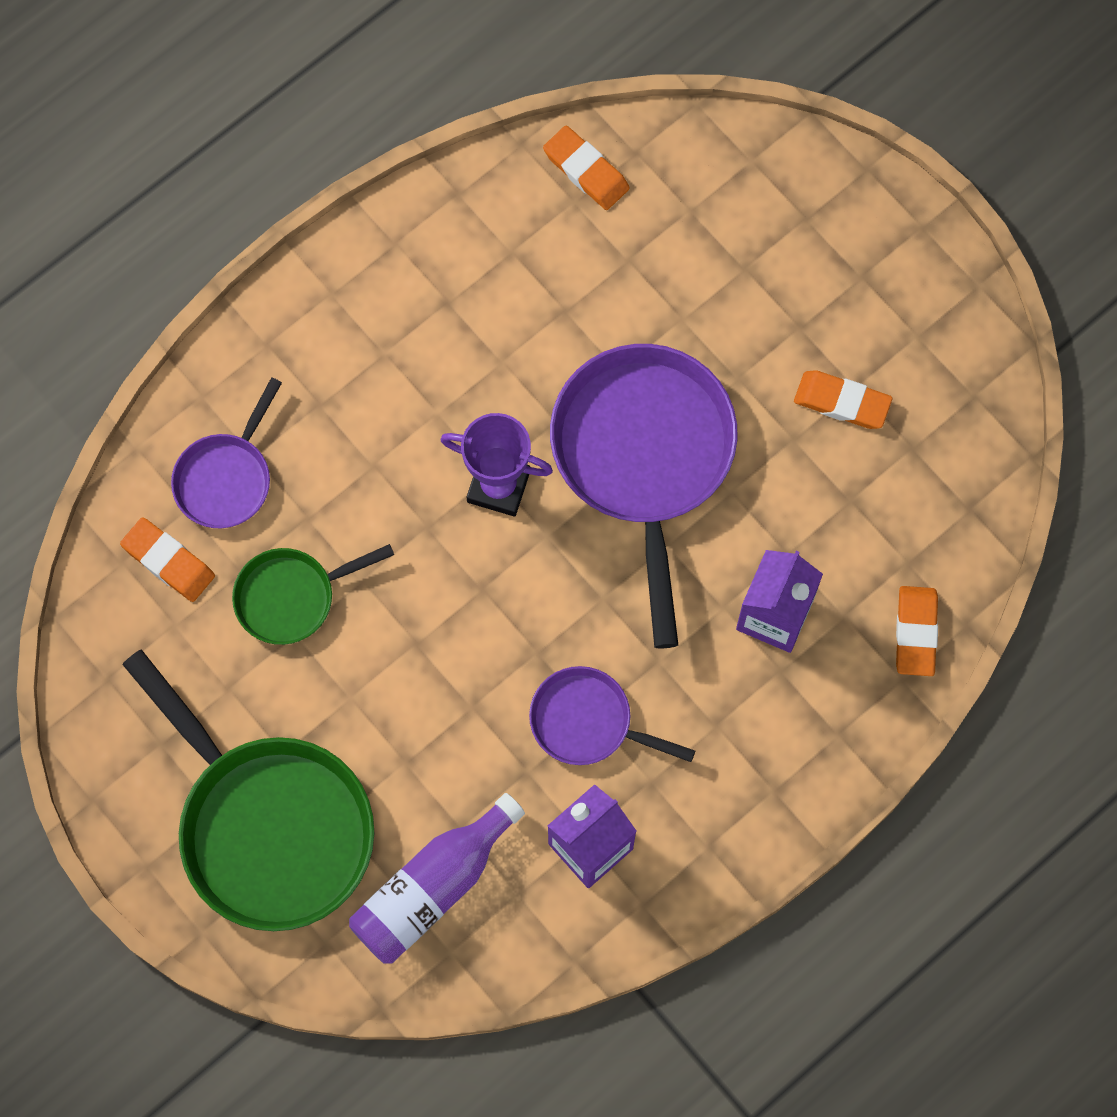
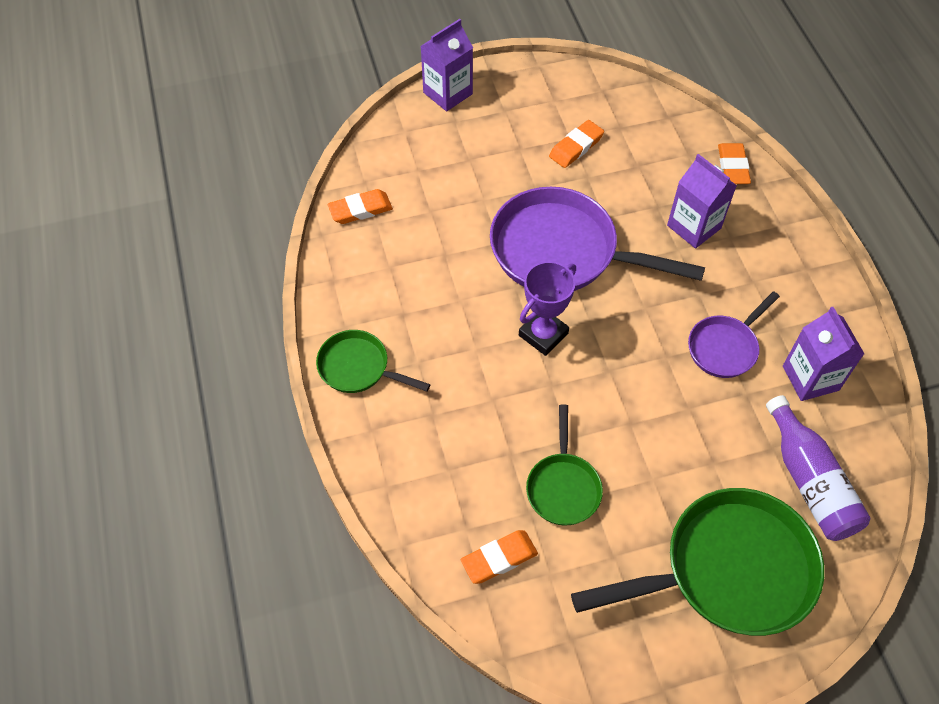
camera: 65 degrees left, 15 degrees down
(226, 478) = (455, 494): purple pan -> none
(344, 287) = (358, 367): none -> green pan
(854, 184) = (447, 93): none -> purple carton
(916, 632) = (733, 167): orange eraser -> orange eraser turned 60 degrees clockwise

